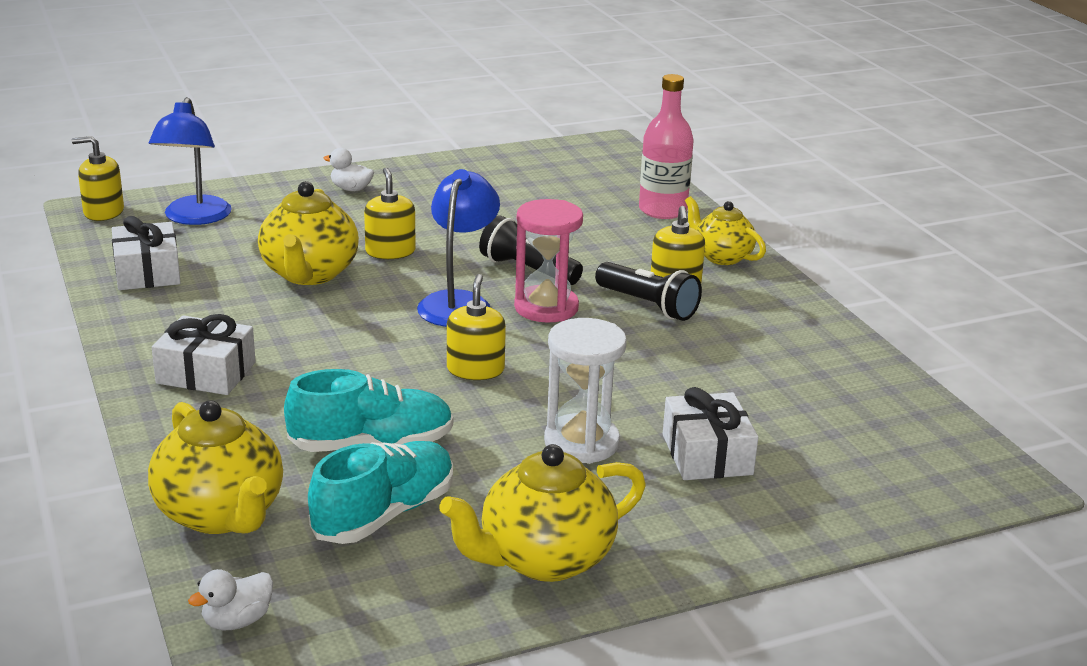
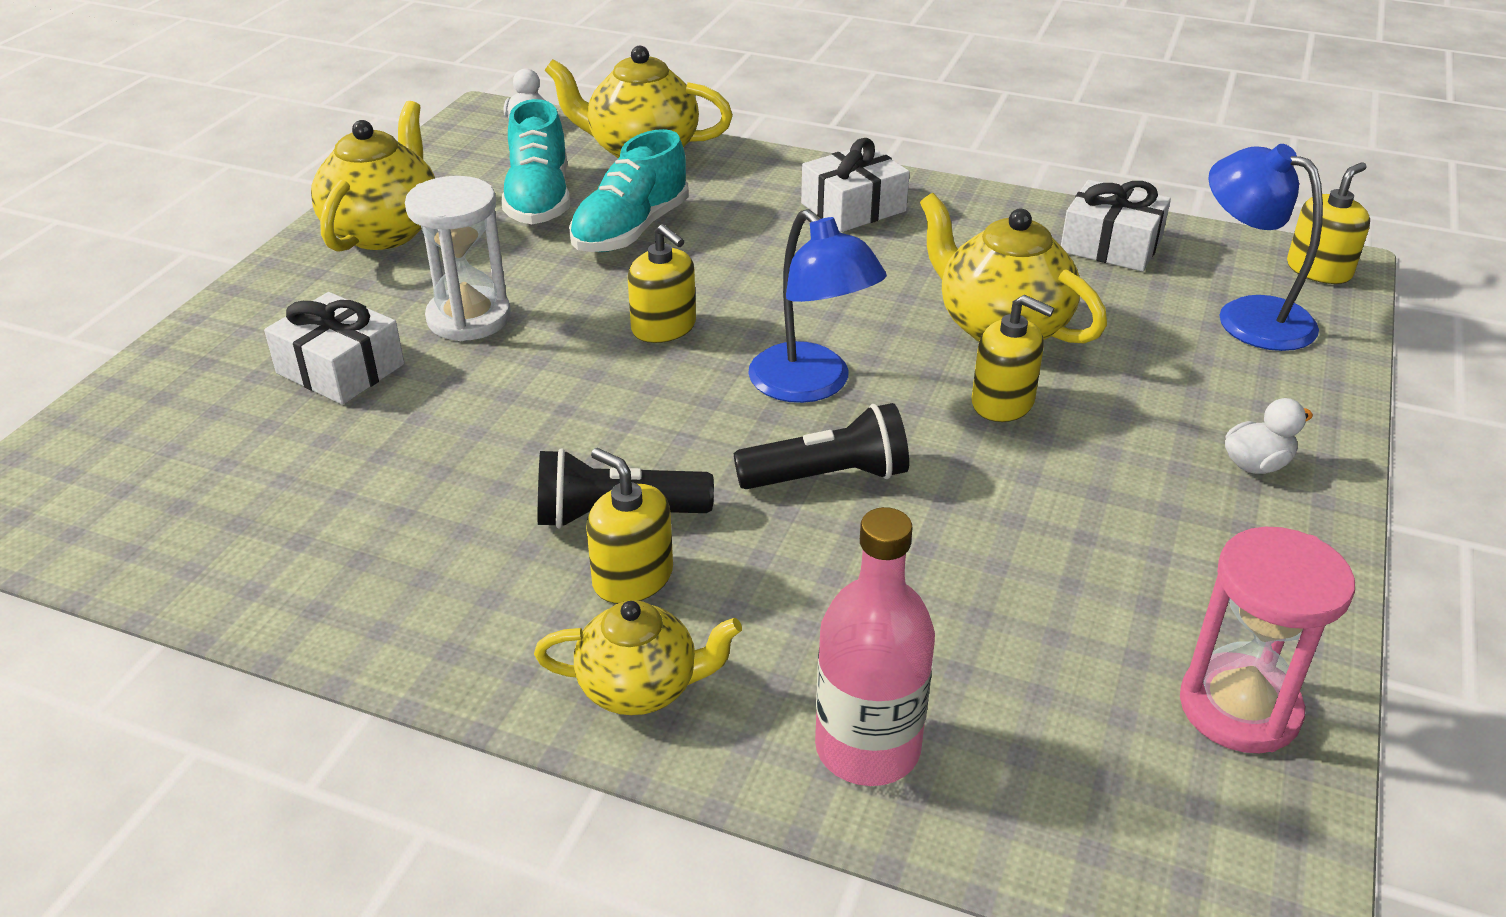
camera: 135 degrees right, 10 degrees up
(546, 308) = (719, 436): pink hourglass -> pink hourglass (1239, 708)

